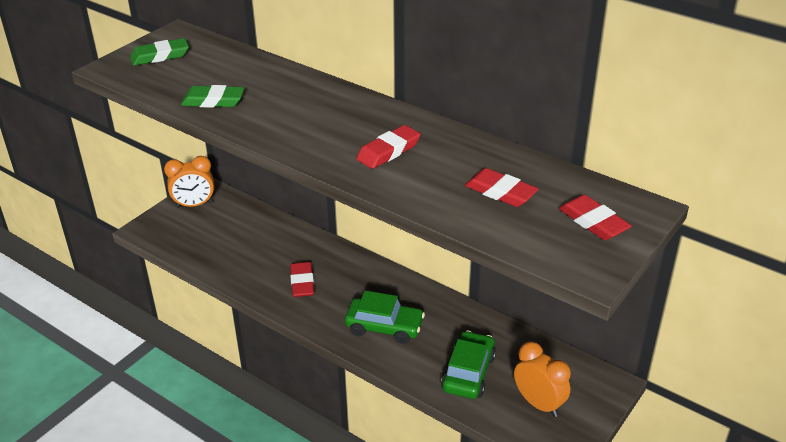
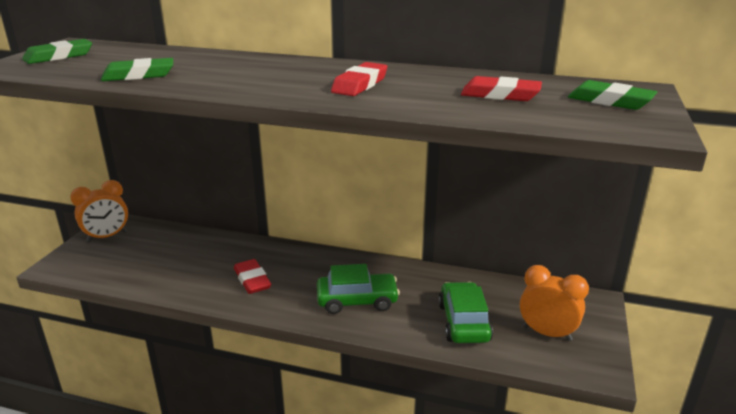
camera: 20 degrees left, 10 degrees down
(593, 222) = (610, 101): red eraser -> green eraser

